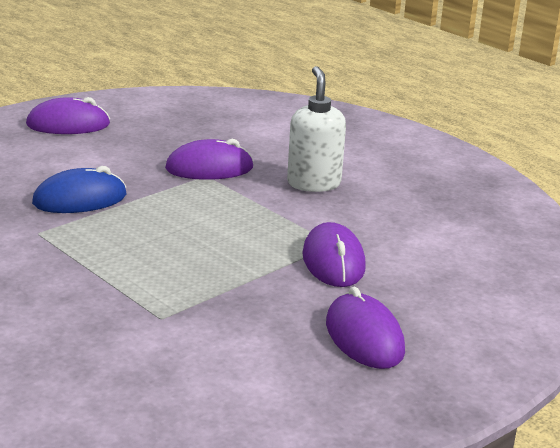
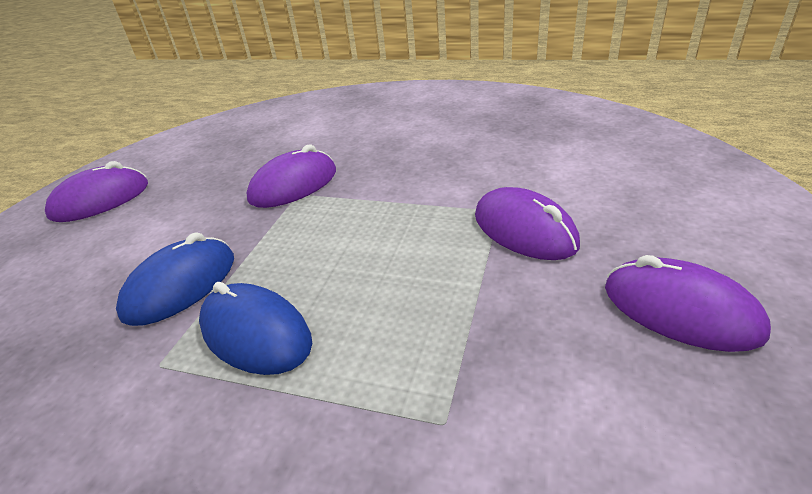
camera: 25 degrees left, 10 degrees up
(102, 241) = (256, 333): none -> blue mouse
(313, 183) = (405, 159): white soap dispenser -> none

